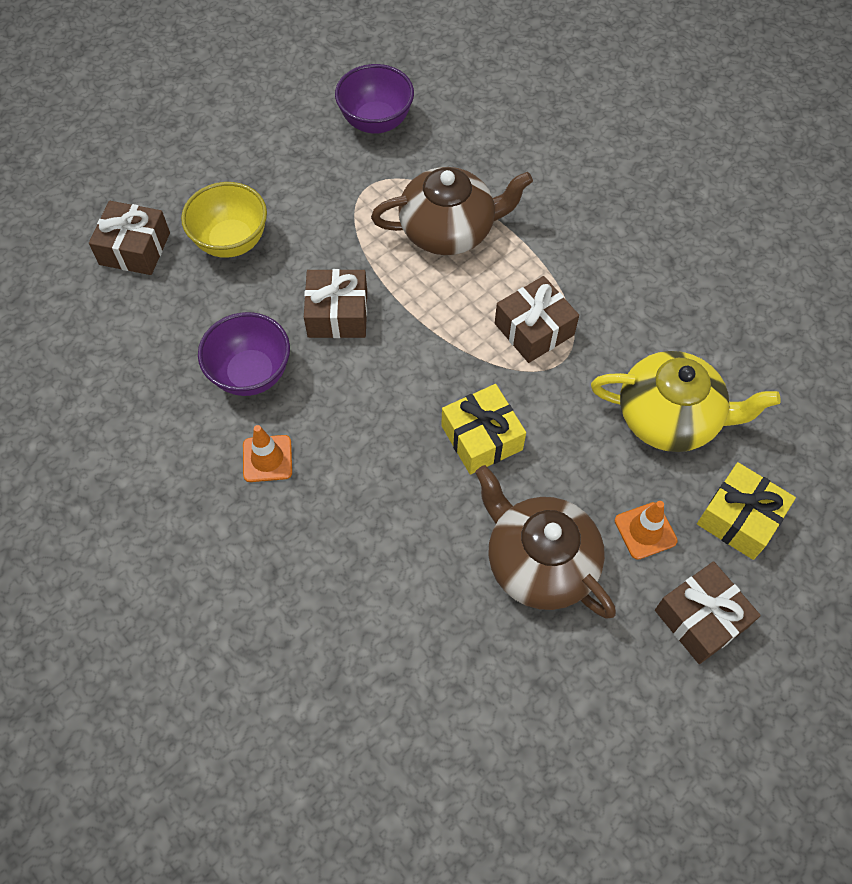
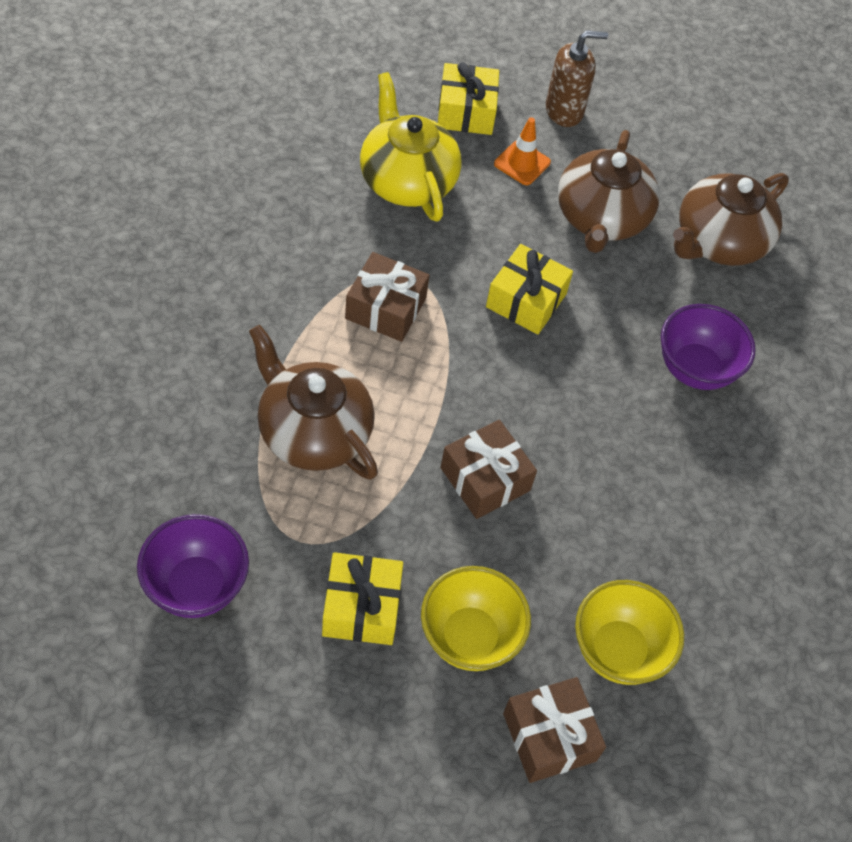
camera: 130 degrees left, 5 degrees down
(153, 320) = (618, 650): none -> yellow bowl
(251, 374) = (605, 517): purple bowl -> purple bowl (695, 369)
(267, 458) = (672, 451): orange traffic cone -> none
(297, 195) = (361, 607): none -> yellow gift
(450, 660) = (718, 241): none -> brown teapot
(700, 618) = (564, 111): brown gift -> brown soap dispenser

